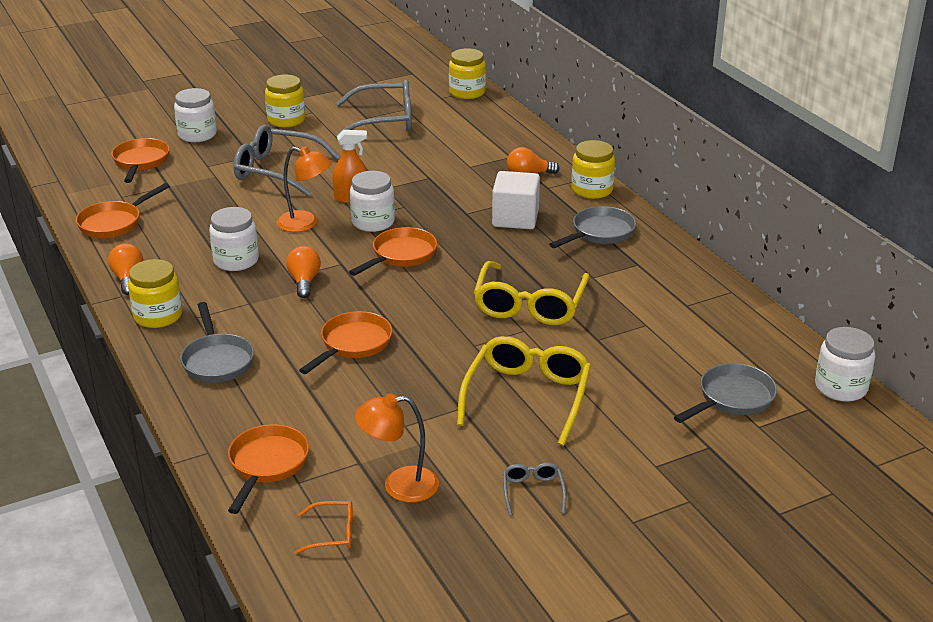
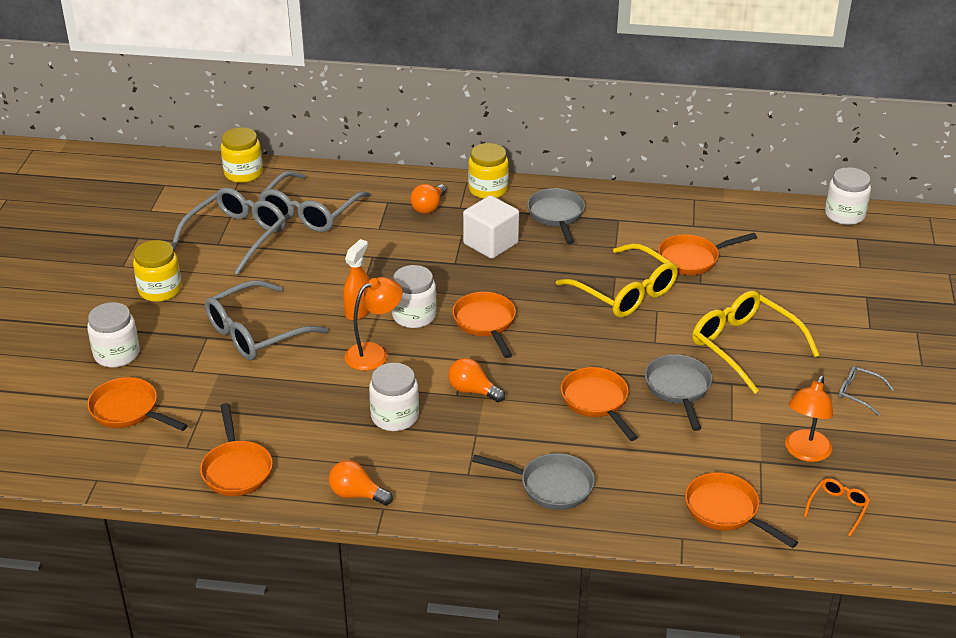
camera: 55 degrees left, 5 degrees up
(158, 316) = (443, 497): yellow jar -> none
(452, 134) = (310, 212): none -> grey glasses
(630, 323) = (692, 259): none -> orange pan
(732, 399) = (821, 261): grey pan -> grey pan (678, 389)

